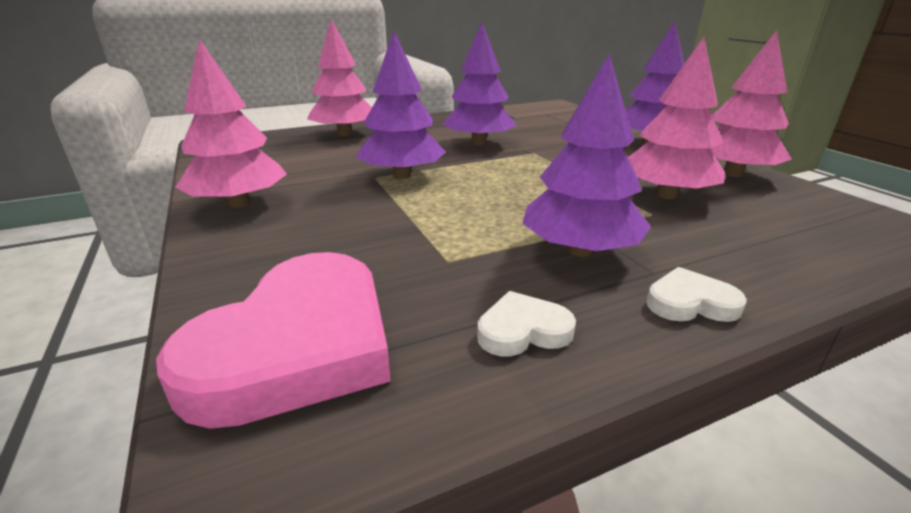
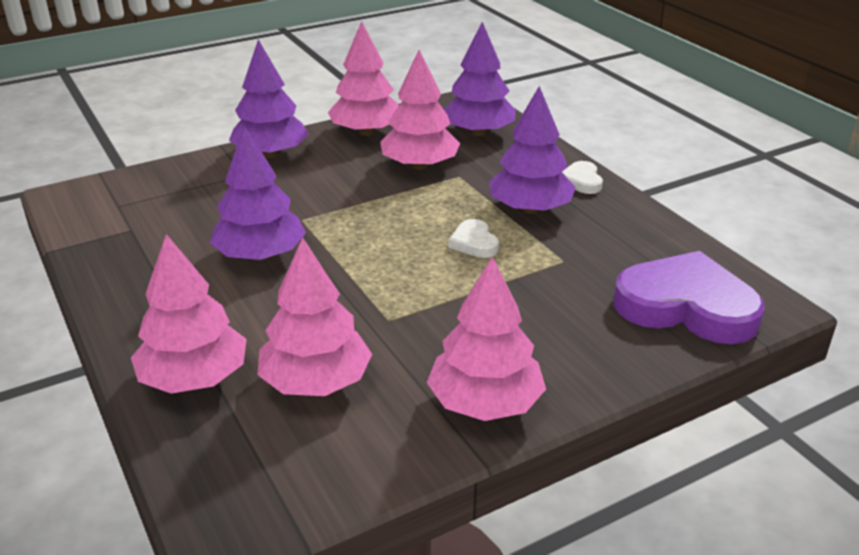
camera: 95 degrees left, 5 degrees up
(297, 346) = (686, 306): pink heart -> purple heart
(315, 157) = (316, 382): none -> pink tree
(402, 175) = (384, 301): purple tree -> purple tree (478, 132)
(523, 330) = (633, 232): white heart -> white heart (474, 243)

